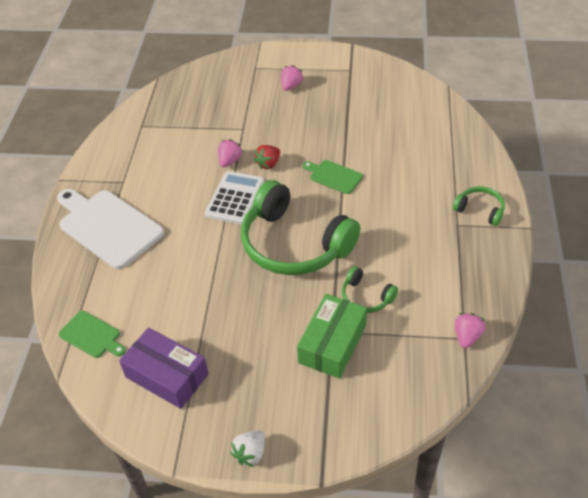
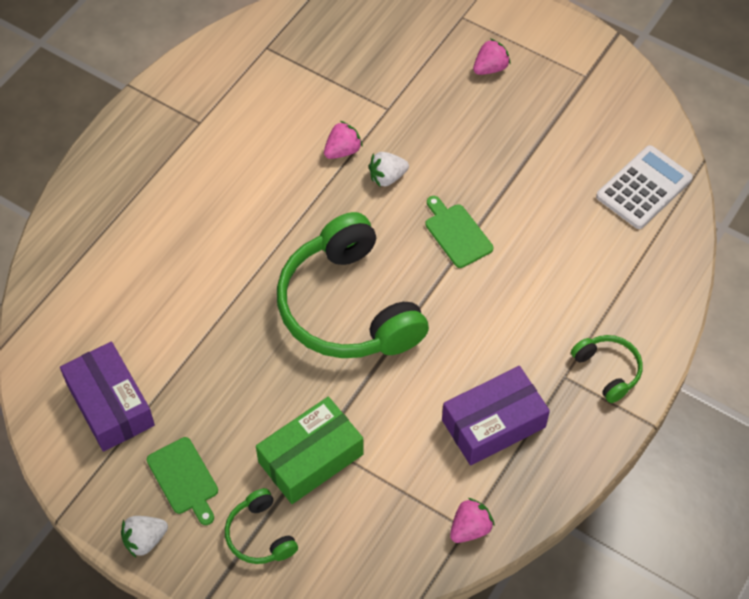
camera: 25 degrees right, 10 degrees up
(92, 335) = (58, 315): green cutting board -> green cutting board (184, 479)
(107, 226) = (149, 178): white cutting board -> none
(235, 198) = (317, 209): white calculator -> white calculator (644, 188)
(268, 164) = (387, 177): red strawberry -> white strawberry
(366, 297) = (387, 419): green headphones -> green headphones (260, 535)
(435, 269) = (493, 423): none -> purple box

